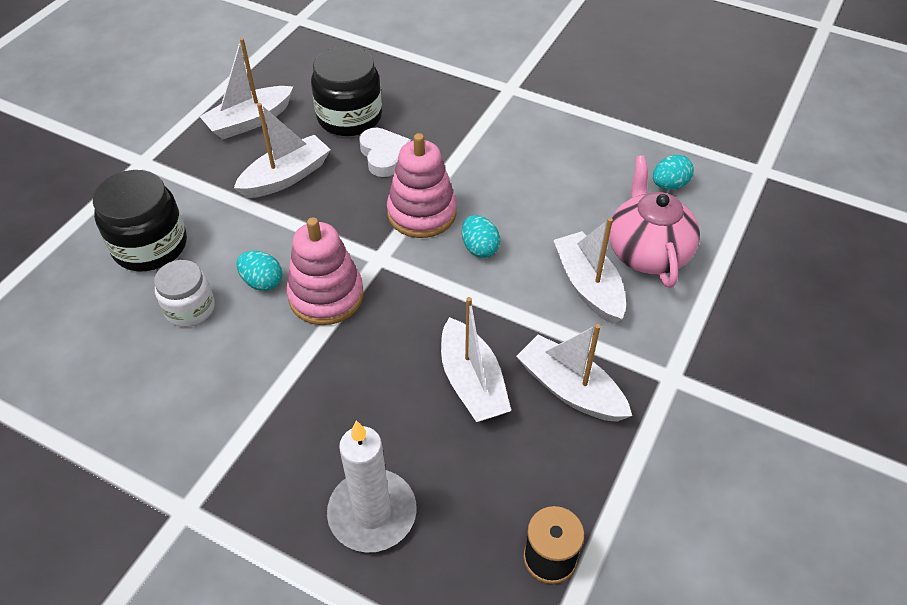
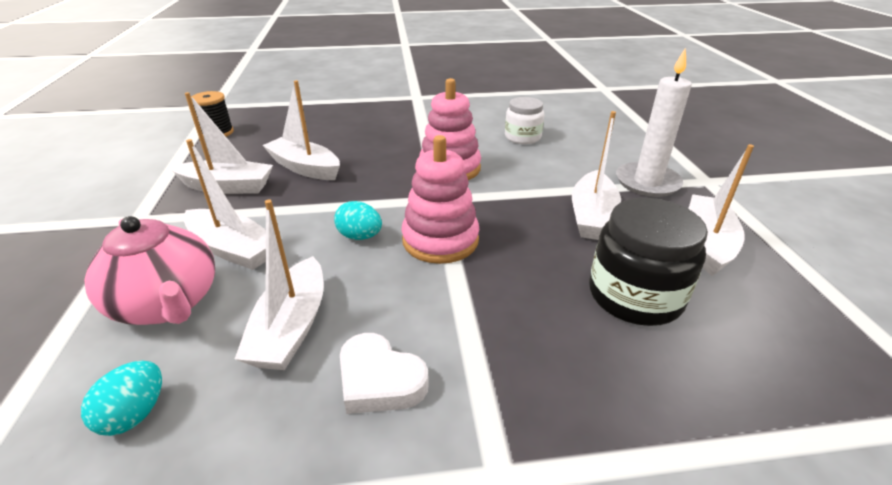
camera: 145 degrees right, 15 degrees down
(150, 246) = (598, 148): black jar -> none
(262, 282) = (501, 159): turquoise egg -> none
(372, 513) = (326, 118): white candle -> white candle (647, 182)
(384, 155) = (540, 273): white heart -> white heart (379, 380)
(569, 195) = (291, 327): none -> white boat

